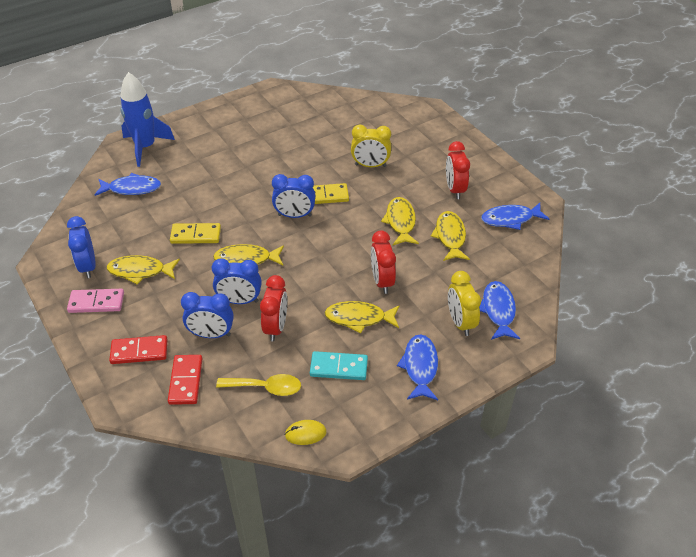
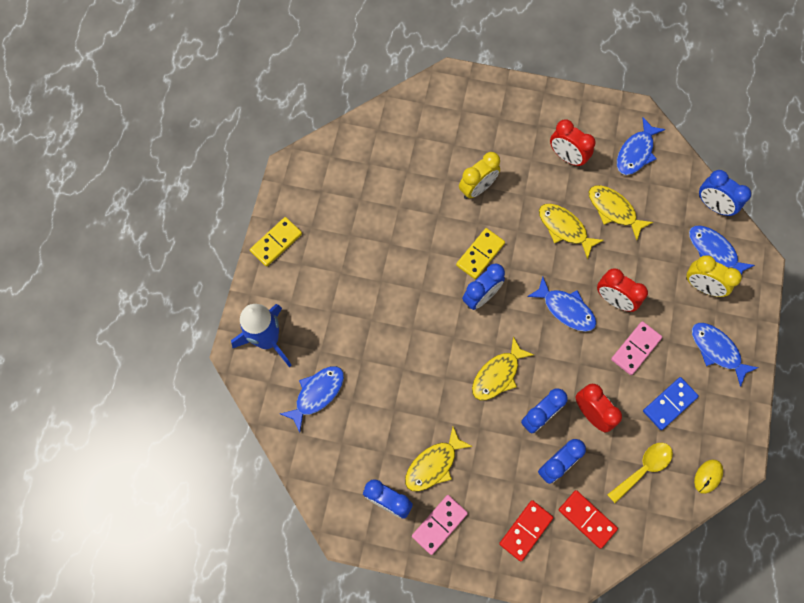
camera: 45 degrees left, 25 degrees up
(196, 235) = (431, 389): yellow domino -> yellow domino (276, 243)
(338, 367) = (669, 404): turquoise domino -> blue domino
(340, 261) = (566, 309): none -> blue fish
(359, 318) = (635, 349): yellow fish -> pink domino
(533, 285) = (713, 205): none -> blue clock

